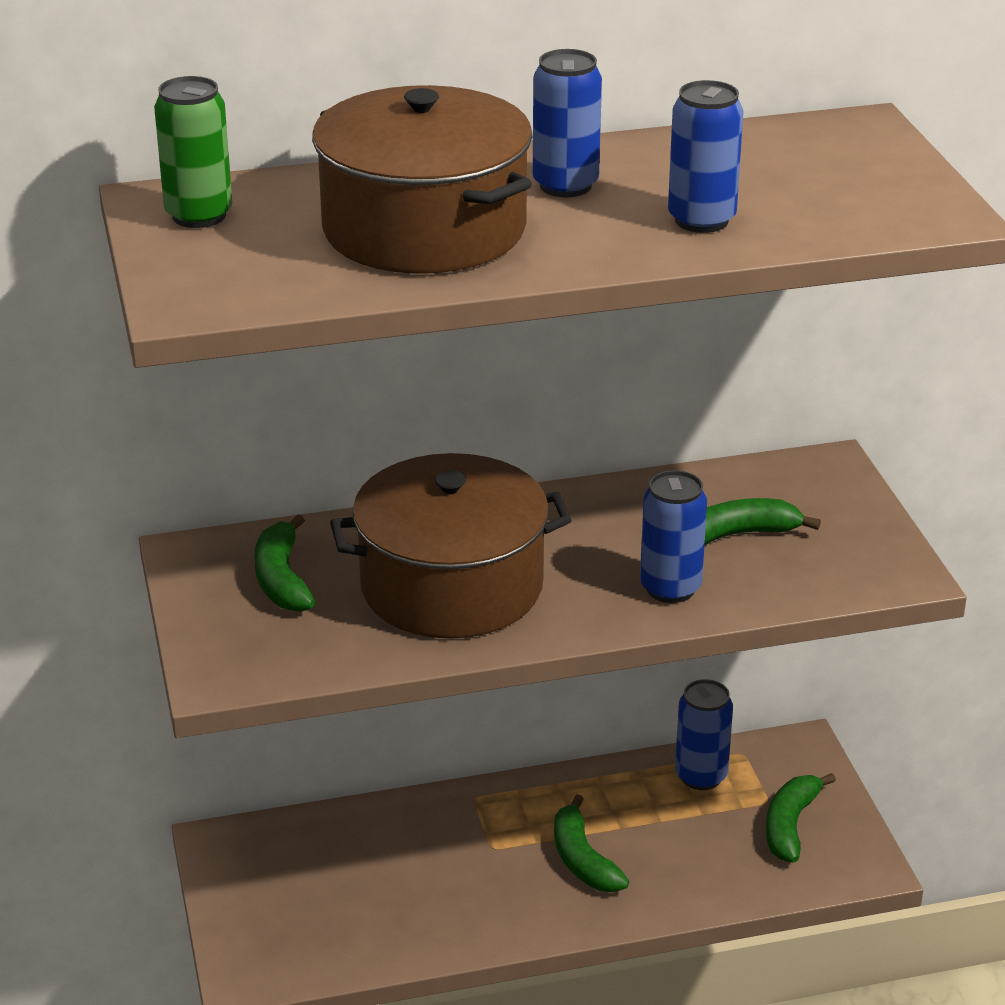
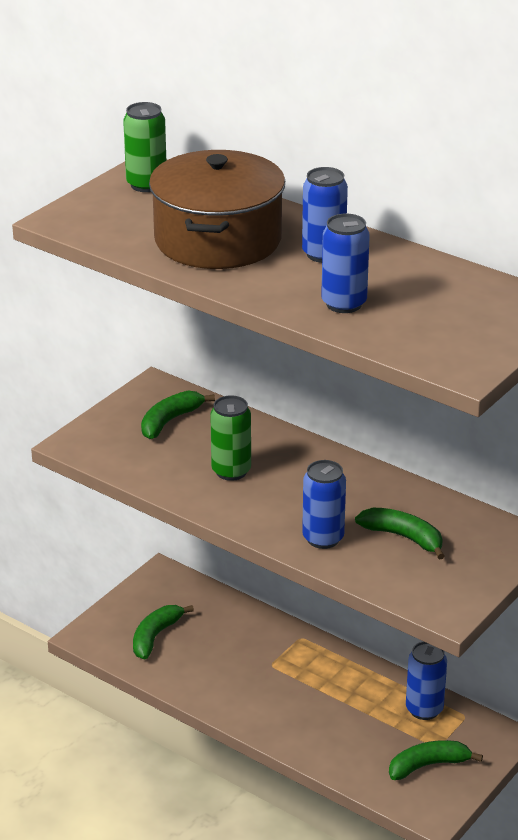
camera: 50 degrees right, 0 degrees up
(451, 586) = (231, 471): brown pot -> green can
(583, 860) = (302, 701): green banana -> green banana (155, 637)

